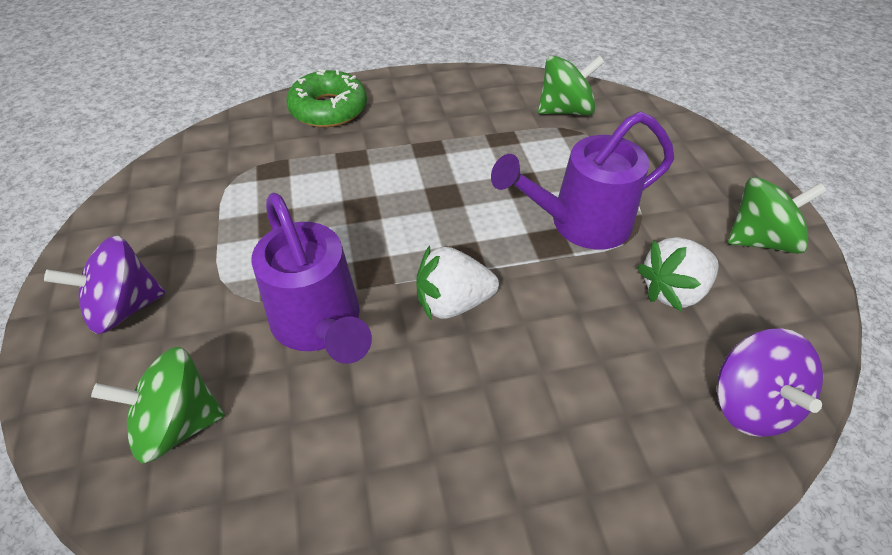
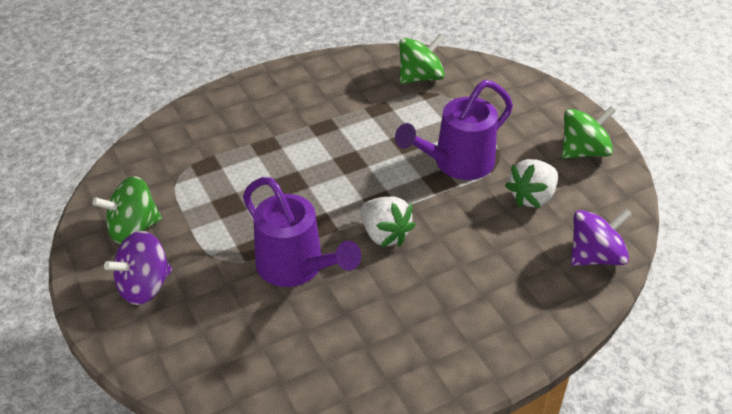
camera: 15 degrees left, 5 degrees down
(177, 424) = (227, 347): green spinning top -> green spinning top (133, 228)
(328, 109) = (228, 108): green donut -> none
(453, 303) = (385, 234): white strawberry -> white strawberry turned 105 degrees counterclockwise
(751, 404) = (595, 256): purple spinning top -> purple spinning top turned 90 degrees counterclockwise

